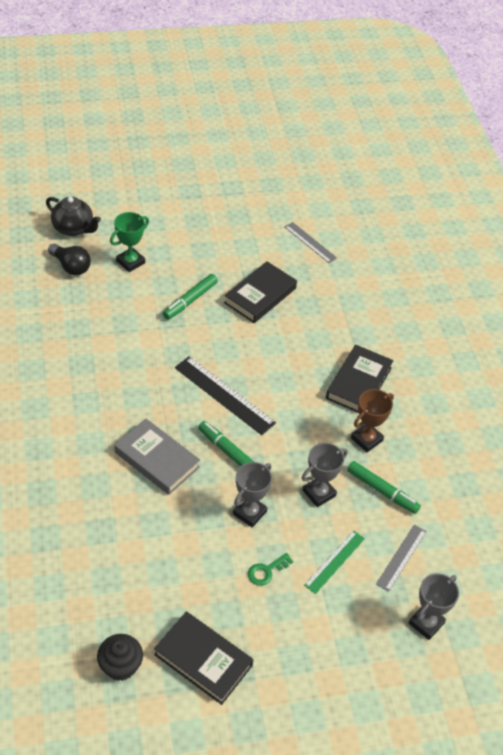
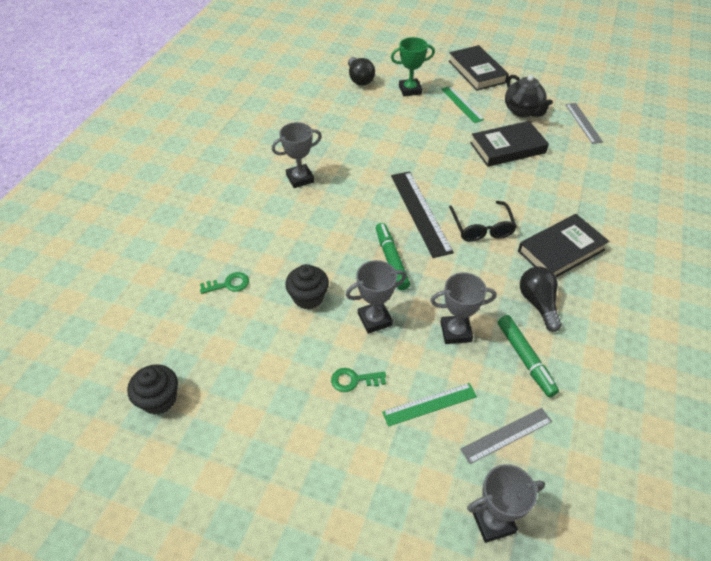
camera: 35 degrees right, 0 degrees up
(74, 228) = (381, 56): black teapot -> black teapot (523, 111)
(91, 405) = (300, 178): none -> grey trophy
(102, 539) = (229, 284): none -> green key
(157, 460) = (323, 240): grey book -> none
(181, 519) = (308, 297): none -> black cupcake
(190, 261) = (461, 104): none -> green ruler
(190, 300) = (441, 132): green marker -> none
(203, 660) = (234, 434): black book -> black book (477, 72)
(285, 388) = (482, 228): none -> black glasses
(366, 439) = (538, 303): brown trophy -> black light bulb

